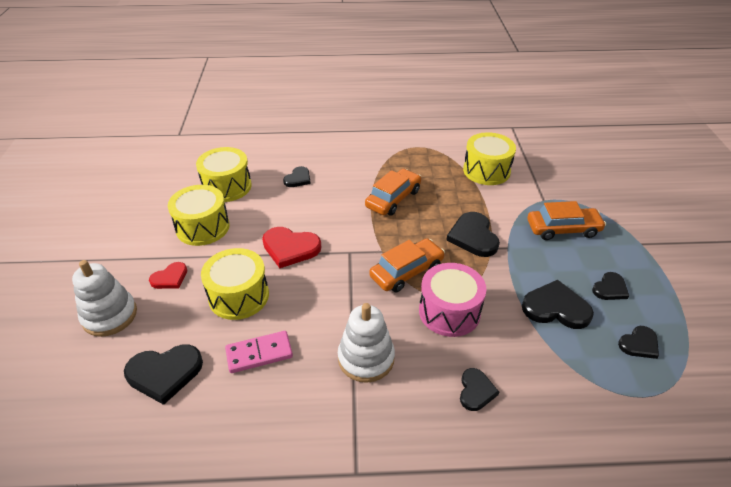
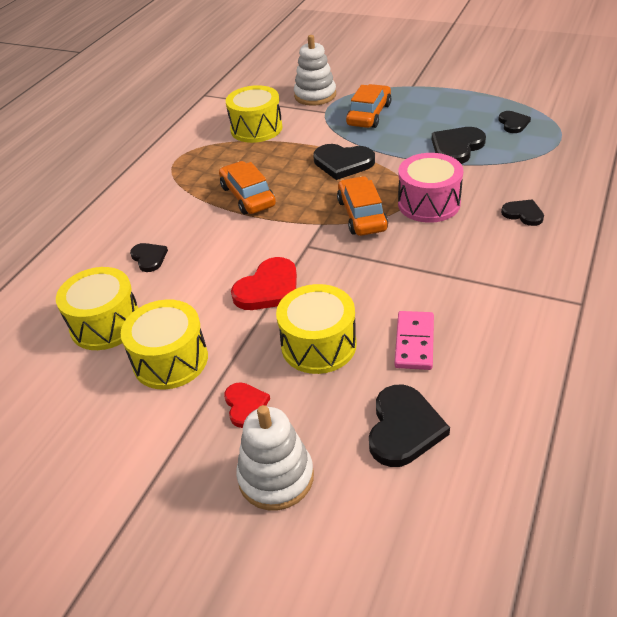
camera: 60 degrees left, 0 degrees up
(366, 358) = (458, 268): white stacking toy -> white stacking toy (315, 95)
(610, 288) = (451, 116): black heart -> none

